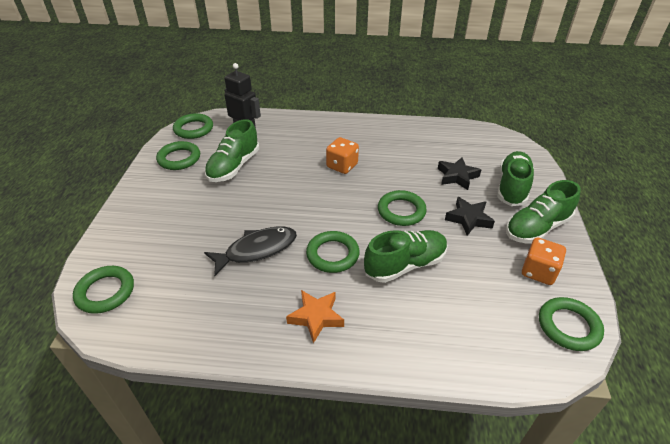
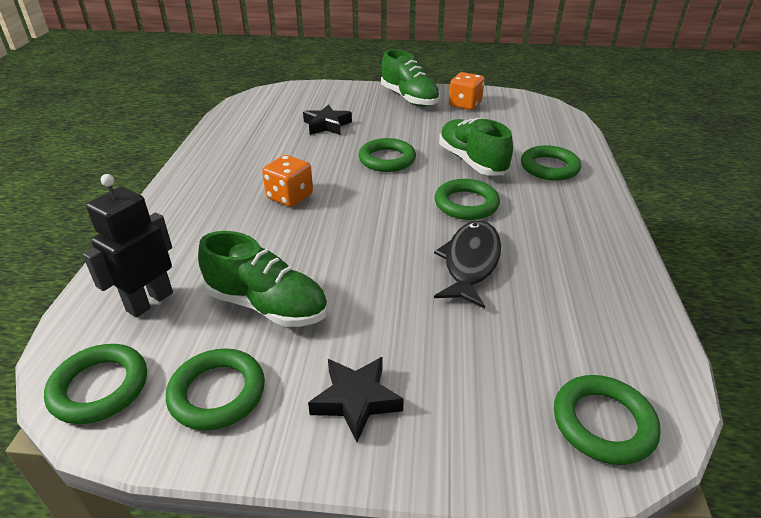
camera: 90 degrees left, 5 degrees down
(257, 250) = (470, 262): black fish -> black fish turned 45 degrees clockwise
(316, 317) = (562, 214): orange star -> none
(468, 219) = (398, 125): black star -> black star (356, 400)
(512, 187) = (349, 101): green shoe -> none
(568, 326) = (520, 102): green ring -> green ring (549, 167)

